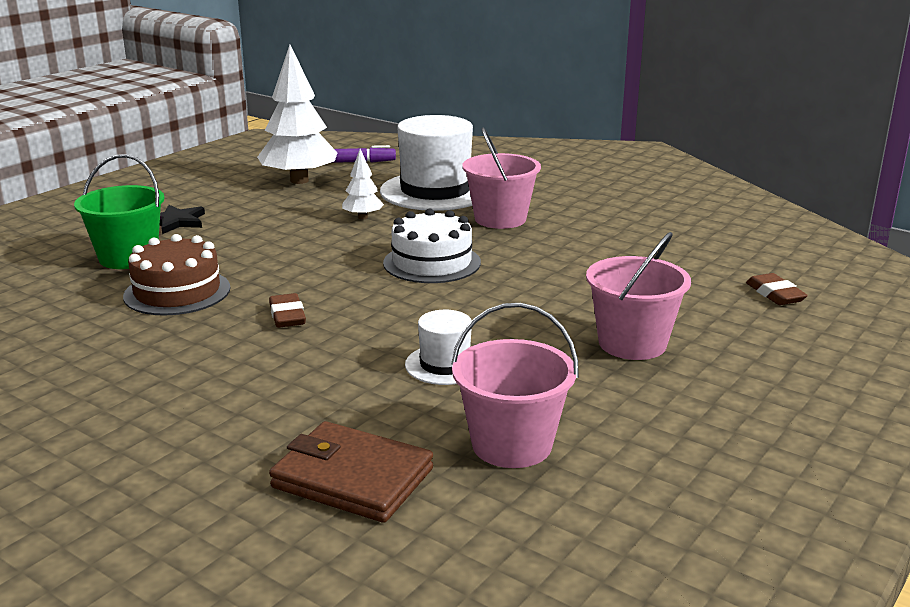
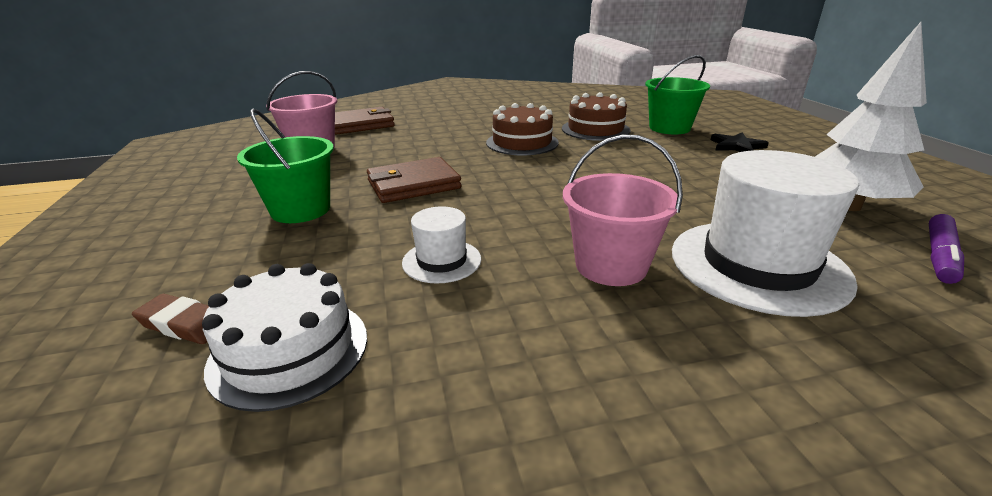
camera: 130 degrees right, 5 degrees up
(287, 315) = (522, 142): brown eraser -> brown cake
(363, 217) = (688, 202): white tree -> none
(432, 263) = (540, 196): white cake -> white cake (289, 350)
(445, 365) = (398, 158): white hat -> white hat (442, 261)
(497, 321) = (413, 184): none -> brown wallet
(632, 343) = (301, 210): pink bucket -> green bucket

